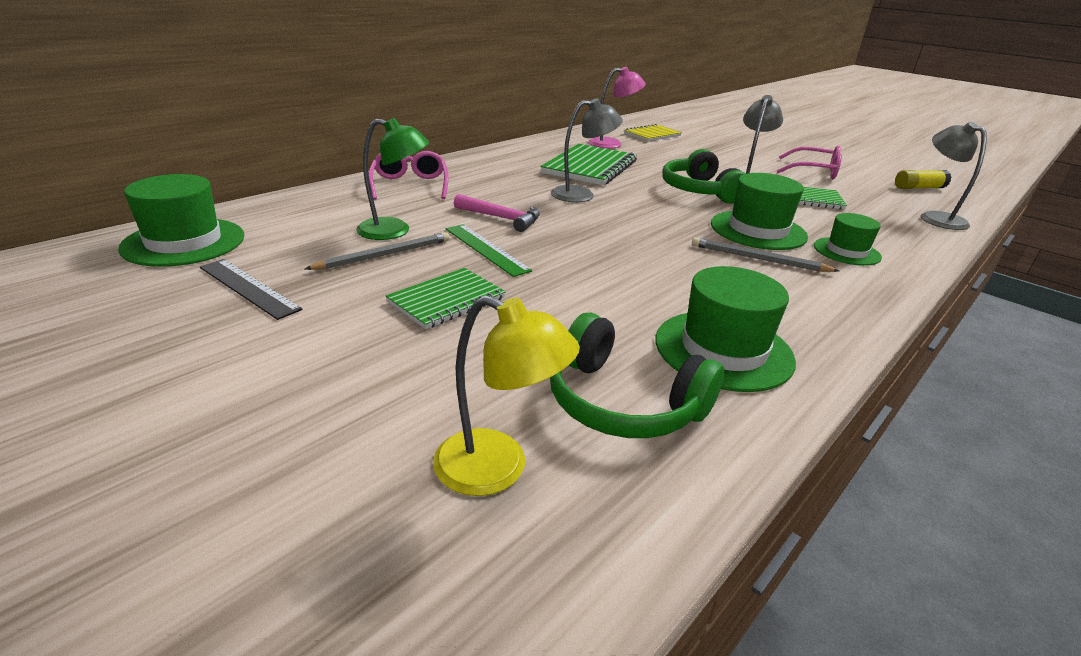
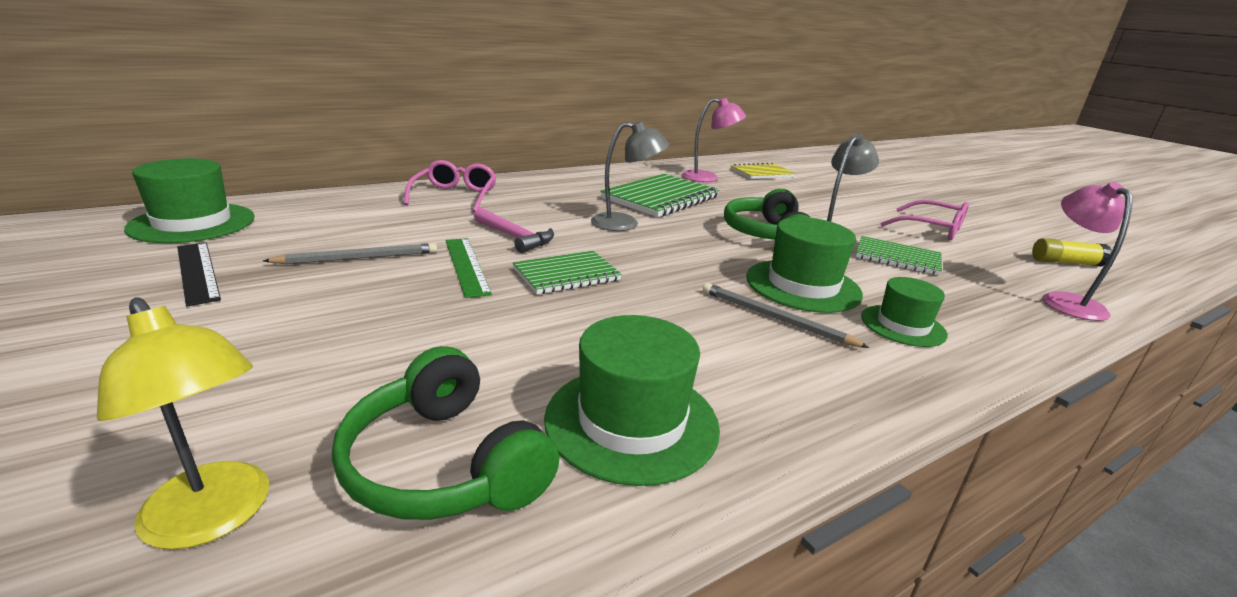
camera: 15 degrees right, 5 degrees down
(394, 231) = (394, 236): green lamp -> none
(447, 300) = (370, 312): green notebook -> green notebook (567, 275)
(936, 218) = (1065, 301): grey lamp -> pink lamp

